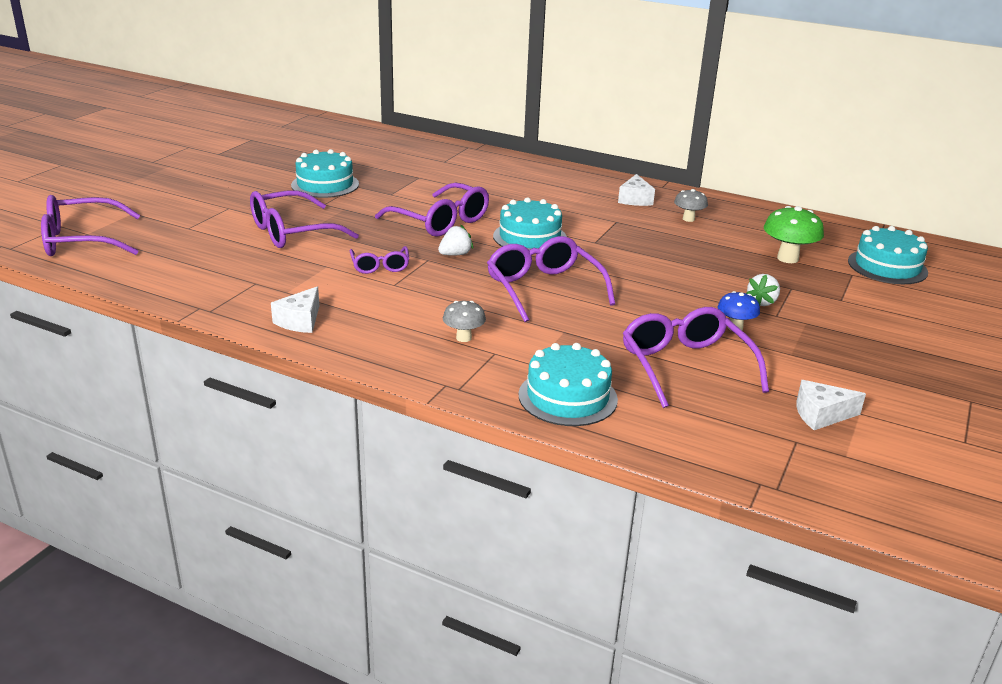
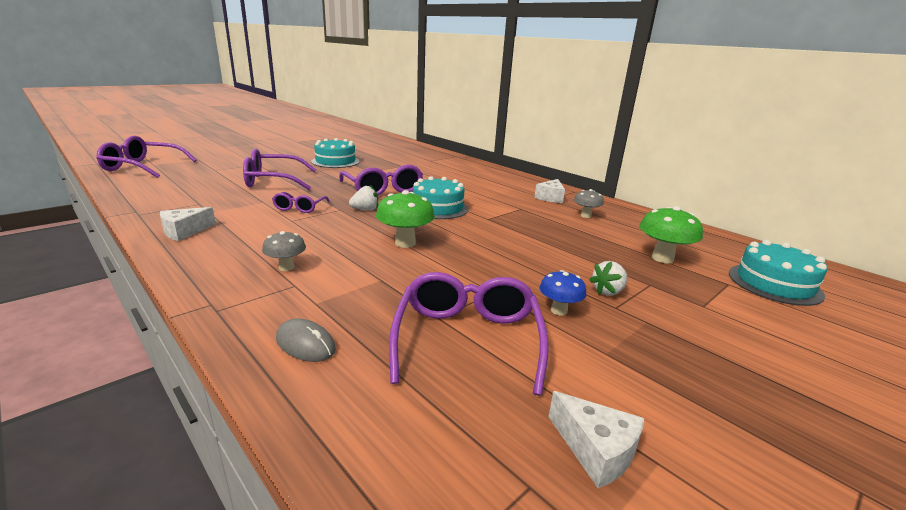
camera: 20 degrees right, 5 degrees down
(543, 288) = (405, 243): purple glasses -> green mushroom
(567, 397) = (305, 344): turquoise cake -> grey mouse
(821, 415) = (596, 450): white cheese -> white cheese turned 150 degrees counterclockwise

